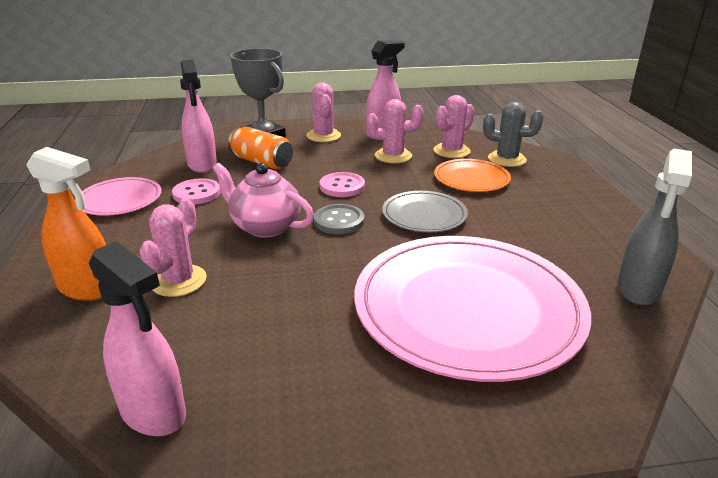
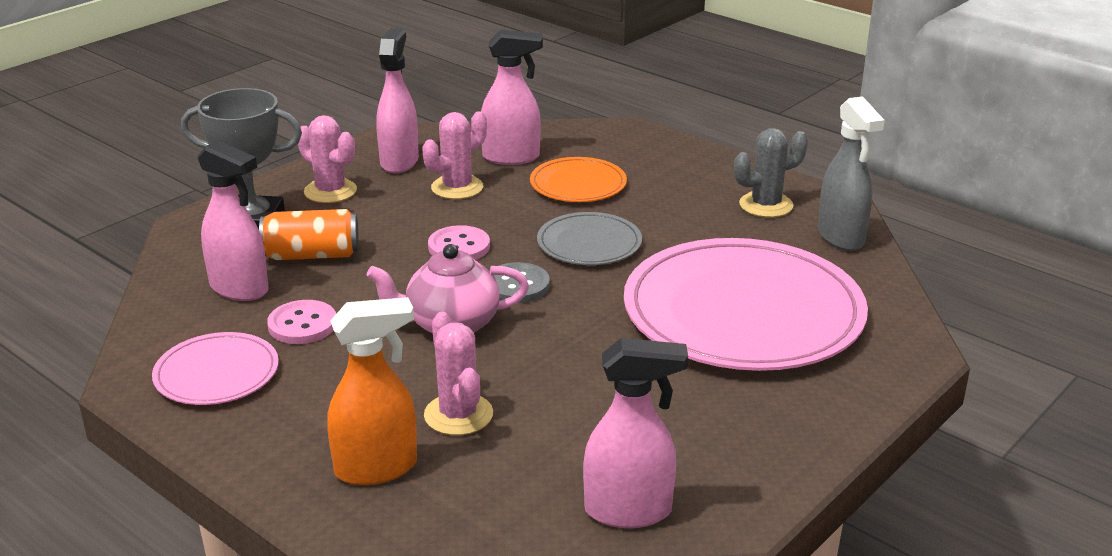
camera: 40 degrees left, 0 degrees up
(451, 151) = (511, 157): pink cactus -> pink spray bottle
(507, 159) = (581, 147): grey cactus -> grey cactus (766, 205)

